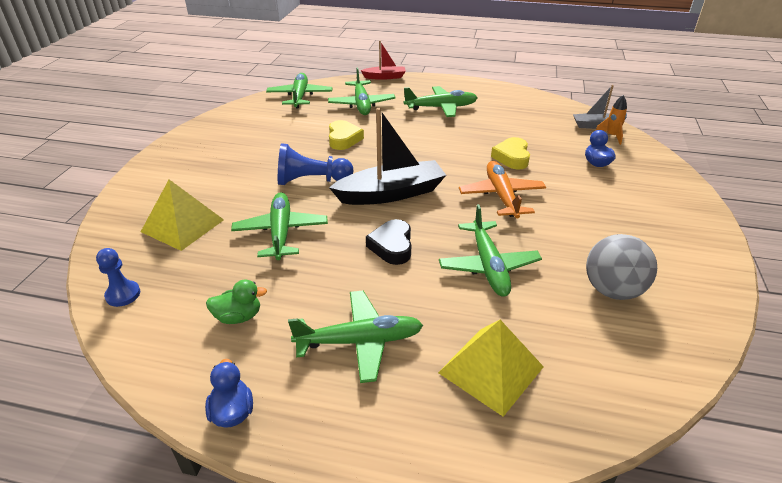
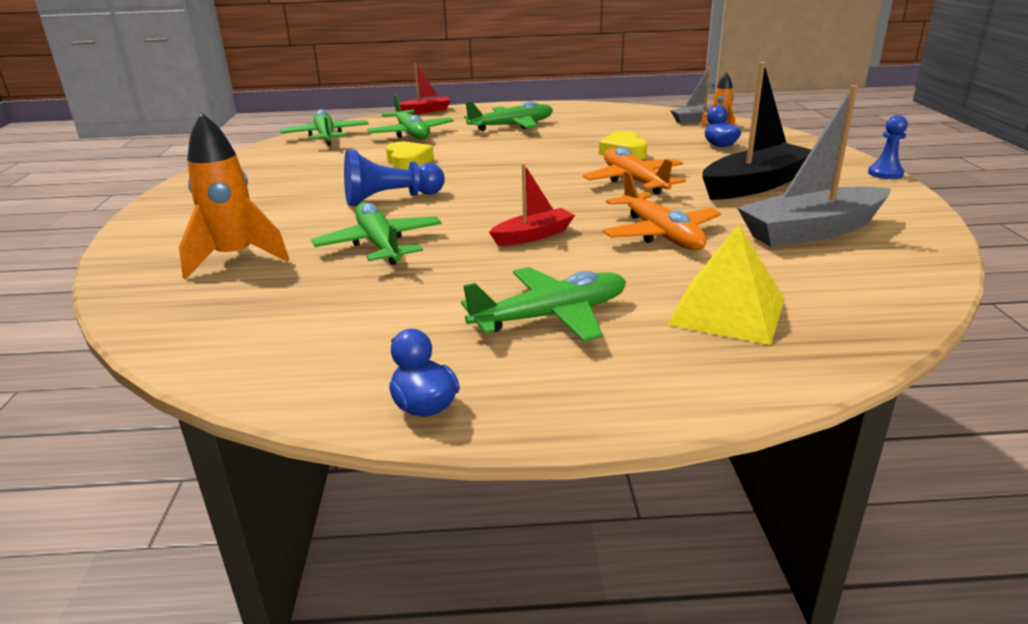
camera: 15 degrees left, 10 degrees down
(123, 294) = (186, 331): blue pawn -> blue pawn (885, 173)
(182, 225) = (235, 258): yellow pyramid -> orange rocket
(238, 317) = (372, 323): green duck -> none
(391, 193) = (501, 196): black boat -> black boat (755, 185)
(392, 246) = (533, 236): black heart -> red boat
(488, 265) = (660, 234): green plane -> orange plane
(612, 290) = (811, 231): grey ball -> grey boat

